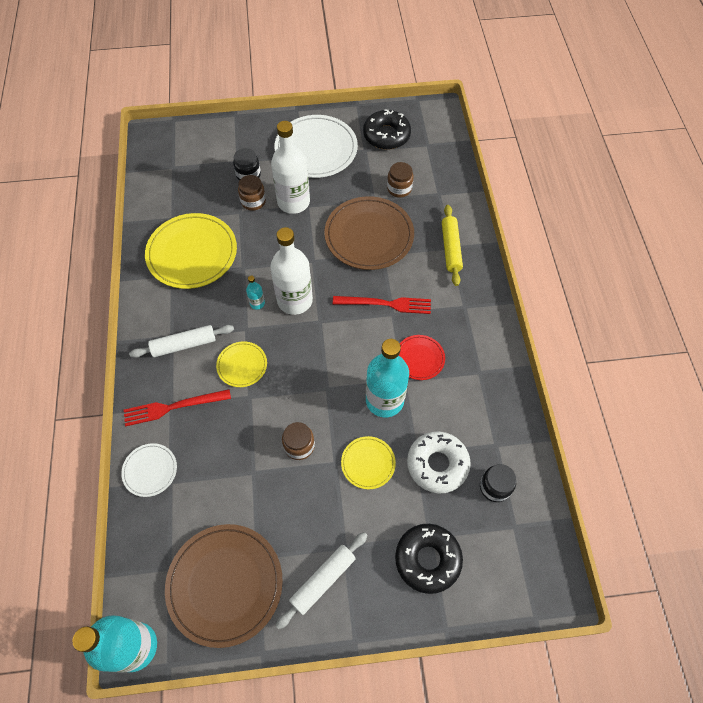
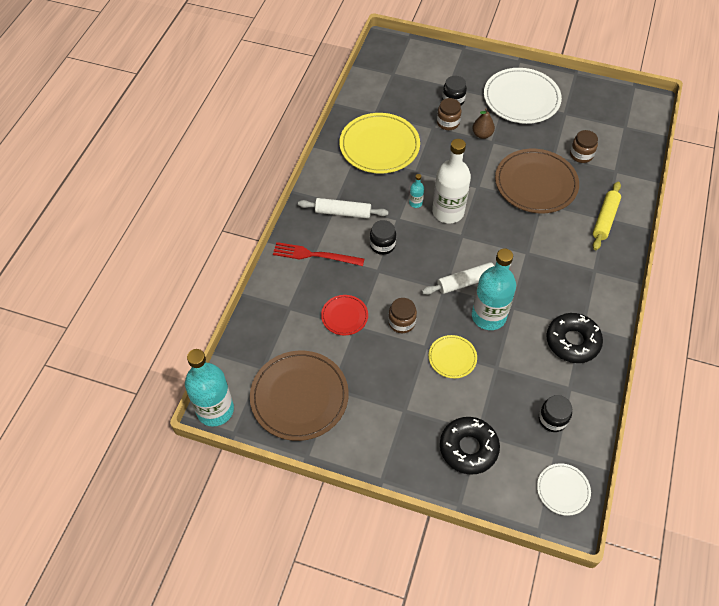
camera: 25 degrees right, 5 degrees down
(150, 470) = (277, 293): white plate -> white plate (563, 490)
(242, 365) = (382, 245): yellow plate -> black jar
(293, 202) = (482, 134): white bottle -> brown pear
(323, 580) = (376, 427): white rolling pin -> white rolling pin (466, 282)
(386, 135) = (590, 107): black donut -> black donut (572, 342)
(386, 304) = (525, 243): red fork -> none
(419, 358) = (534, 296): red plate -> red plate (344, 316)
(437, 464) = (510, 382): white donut -> none

